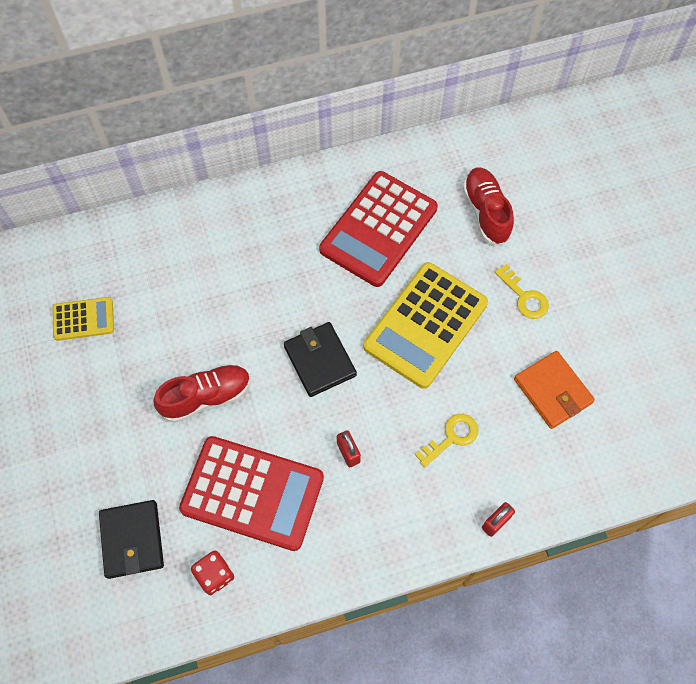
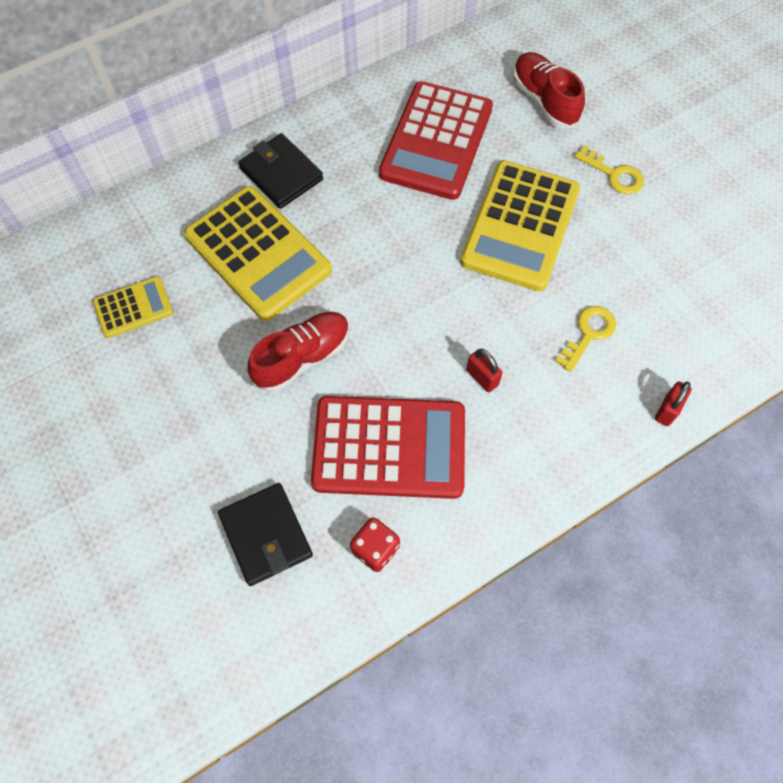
camera: 15 degrees left, 0 degrees up
(197, 296) = (258, 253): none -> yellow calculator
(320, 361) = (418, 289): black wallet -> black wallet (281, 174)
(552, 391) = (678, 261): orange wallet -> none

